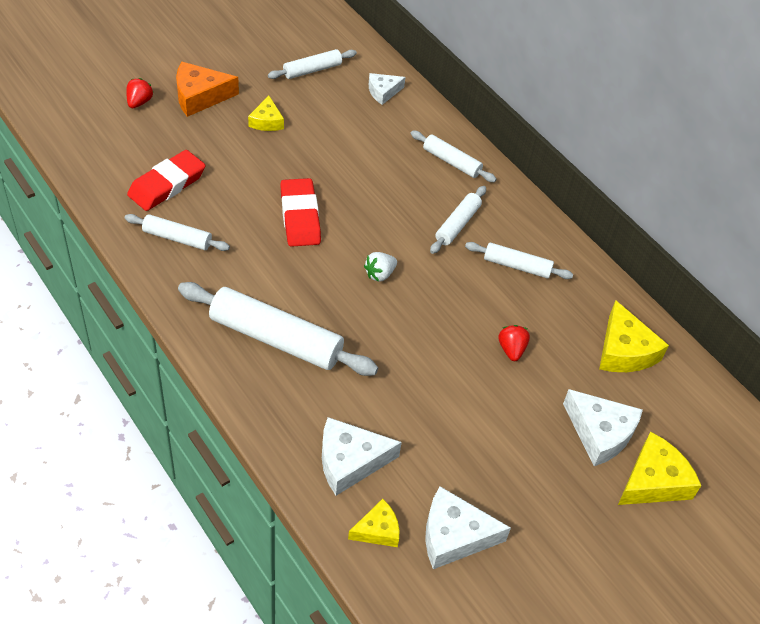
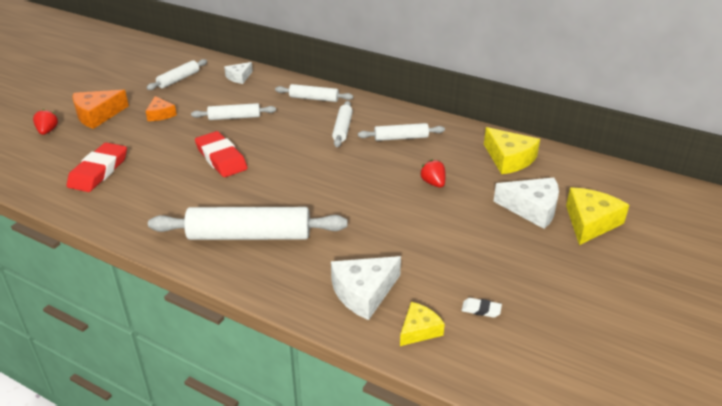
camera: 20 degrees left, 15 degrees down
(177, 238) = (126, 200): white rolling pin -> white rolling pin (234, 117)
(267, 121) = (160, 114): yellow cheese -> orange cheese
(380, 274) = (305, 172): white strawberry -> none
(454, 536) = (481, 310): white cheese -> white eraser

